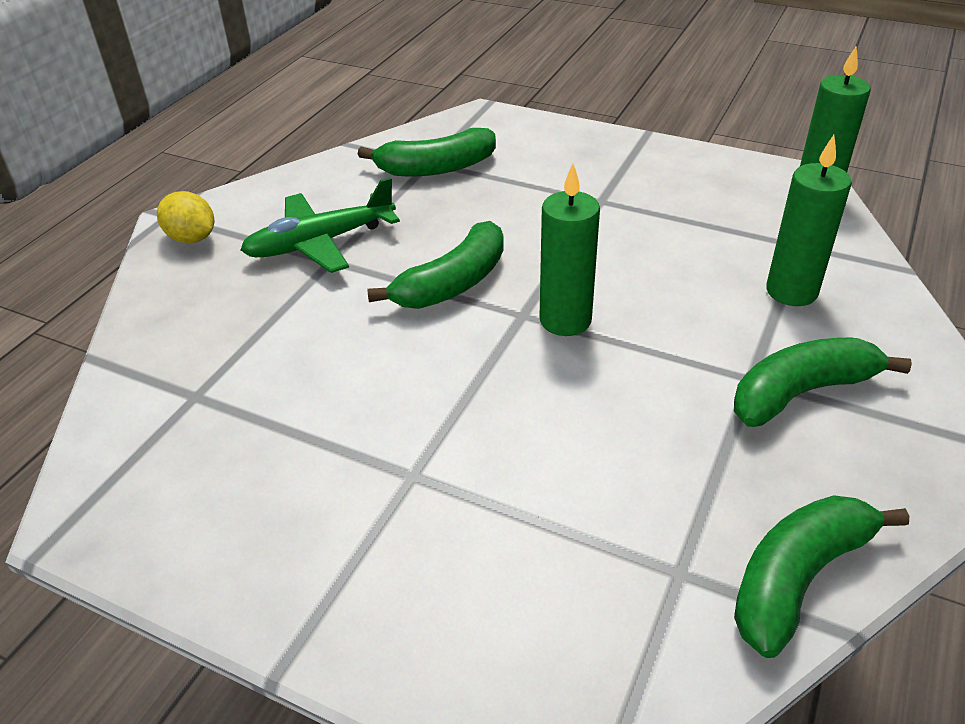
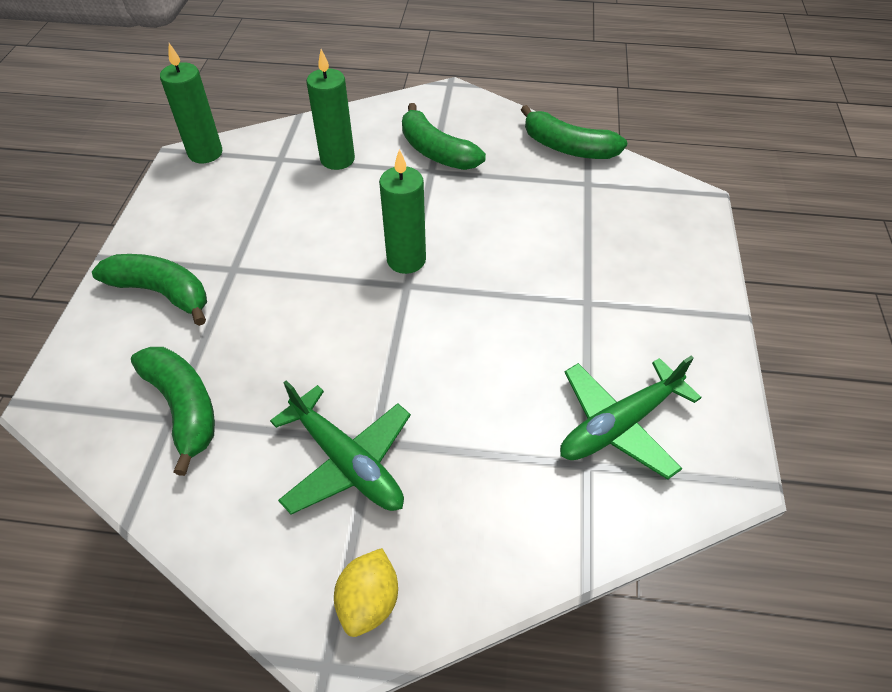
camera: 110 degrees left, 10 degrees up
(216, 439) = (619, 424): none -> green plane
(452, 283) = (382, 337): green banana -> green banana (162, 293)

